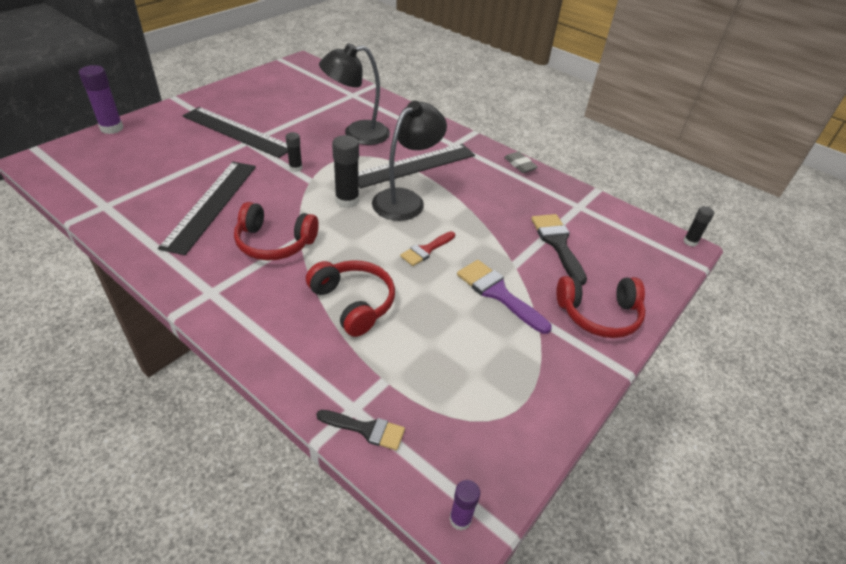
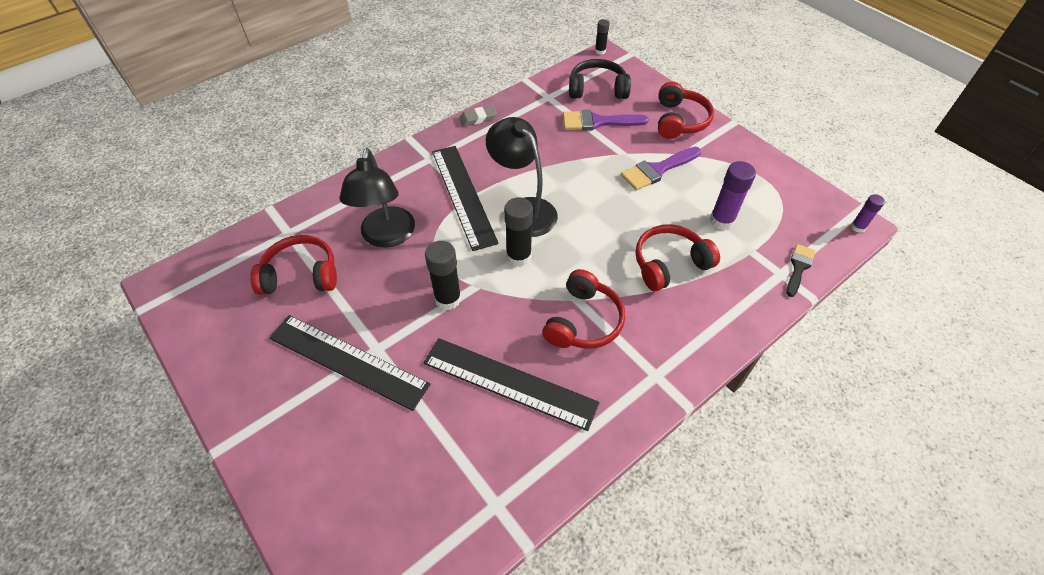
camera: 75 degrees left, 10 degrees up
(111, 128) = (290, 532): purple glue stick -> purple glue stick (721, 220)
(237, 132) = (348, 361): black ruler -> black ruler turned 75 degrees clockwise
(295, 168) = (448, 299): black glue stick -> black glue stick, size x1.73
(313, 105) = (301, 275): none -> red headphones
(426, 250) = (601, 206): red brush -> none
(557, 243) = (597, 122): black brush -> purple brush
(615, 241) = (597, 89): none -> black headphones

